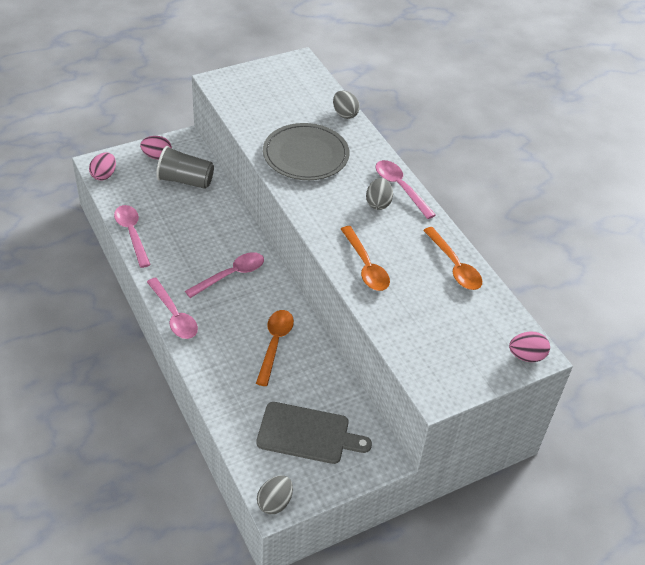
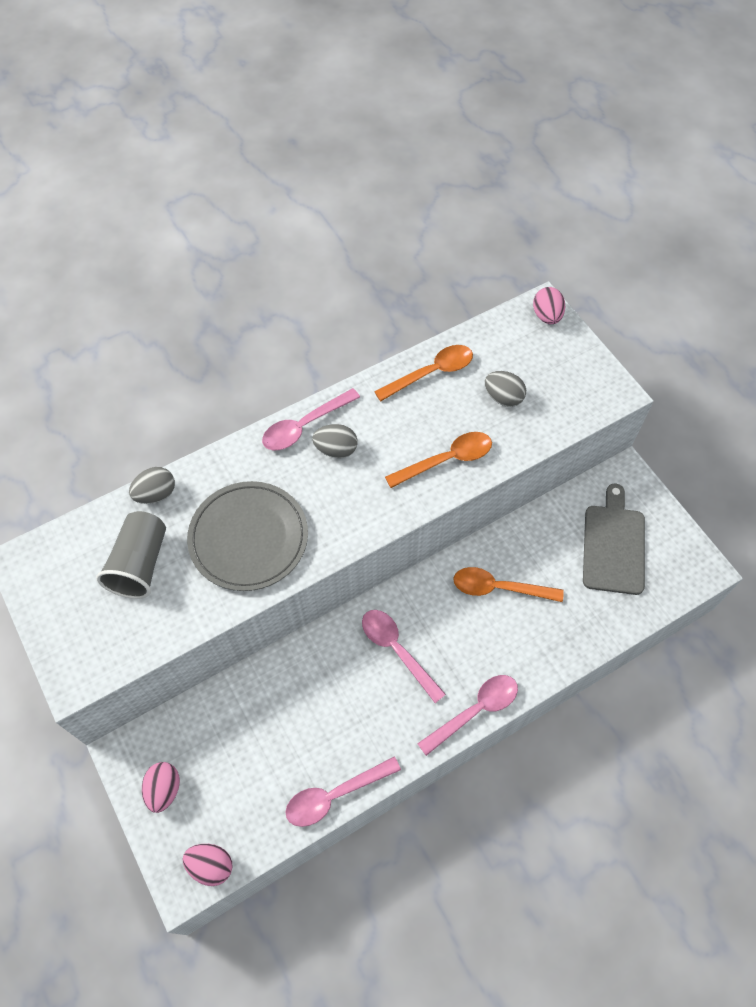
camera: 90 degrees left, 15 degrees up
(185, 180) = (218, 737): grey cup -> grey cup (140, 564)
(275, 502) = (702, 570): grey egg -> grey egg (503, 397)

